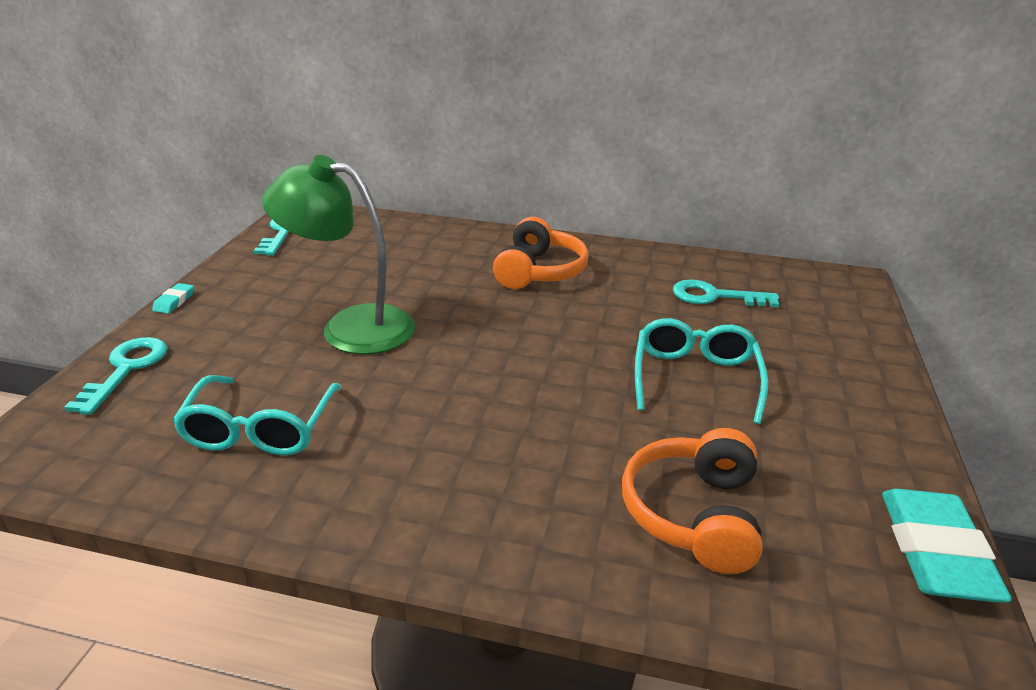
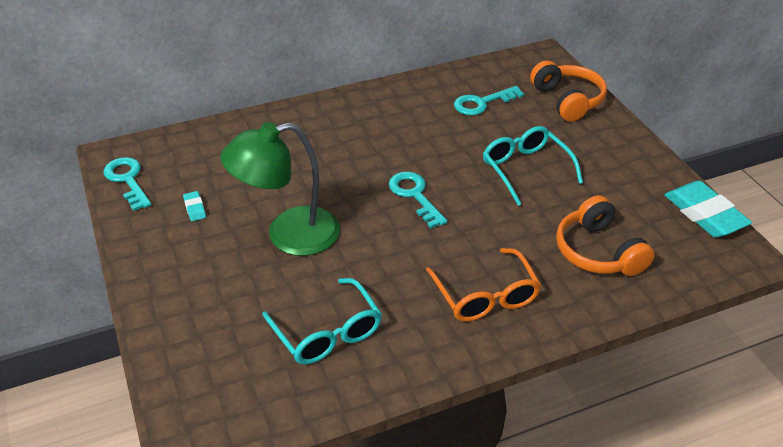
camera: 35 degrees left, 10 degrees up
(126, 369) = (177, 346): turquoise key -> turquoise key (414, 195)
(174, 301) = (130, 280): turquoise eraser -> turquoise eraser (195, 208)
(476, 485) = (485, 295): none -> orange glasses
(539, 271) = (358, 131): orange headphones -> orange headphones (567, 100)

